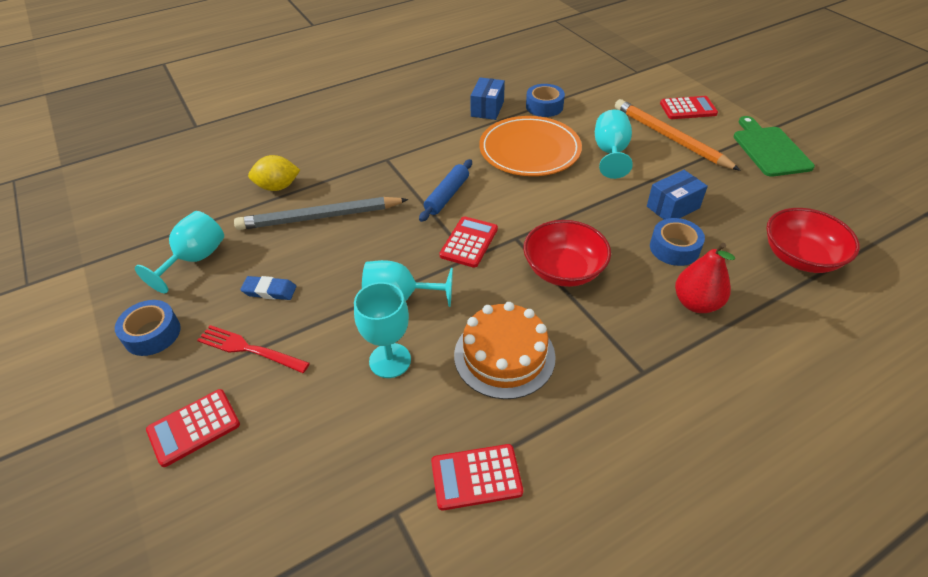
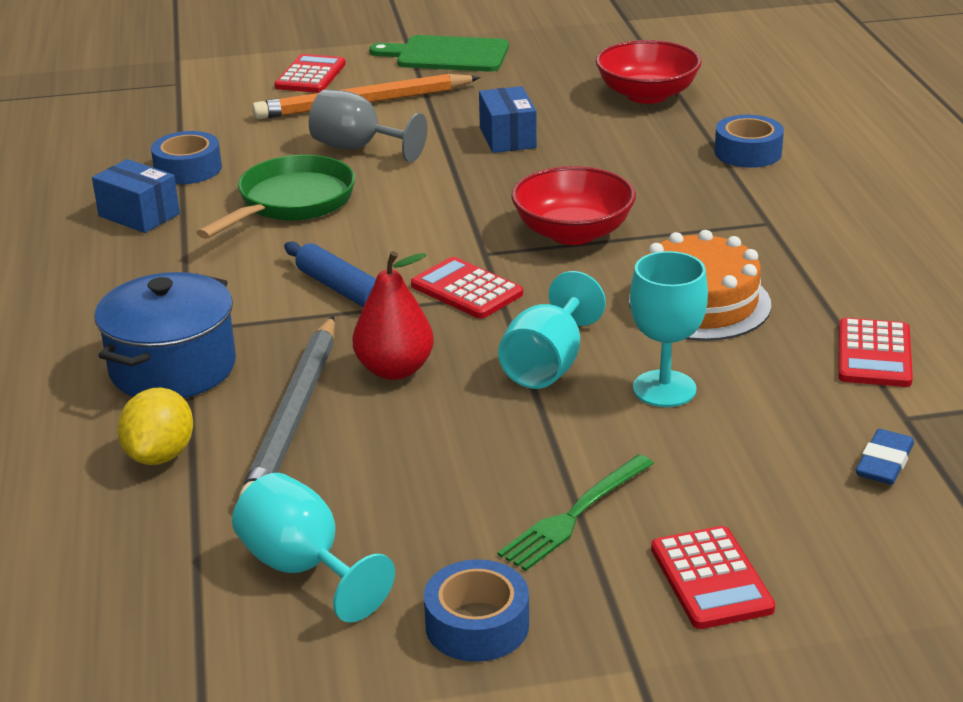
camera: 70 degrees left, 15 degrees down
(249, 349) = (574, 515): red fork -> green fork
(269, 291) = (450, 485): blue eraser -> blue eraser (884, 463)
(351, 166) = (173, 368): none -> blue pot
(529, 150) = (291, 203): orange plate -> green pan
(610, 153) = (358, 148): turquoise goblet -> grey goblet
(674, 248) = (583, 156): blue tape -> blue tape (748, 152)
(696, 303) = (682, 167): red pear -> red pear (394, 370)

